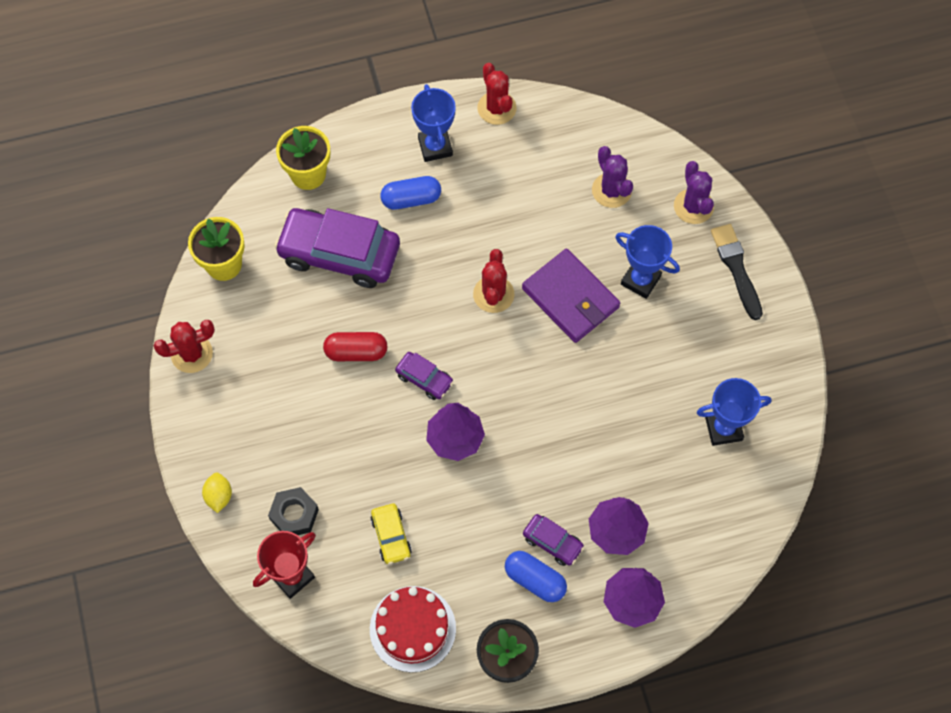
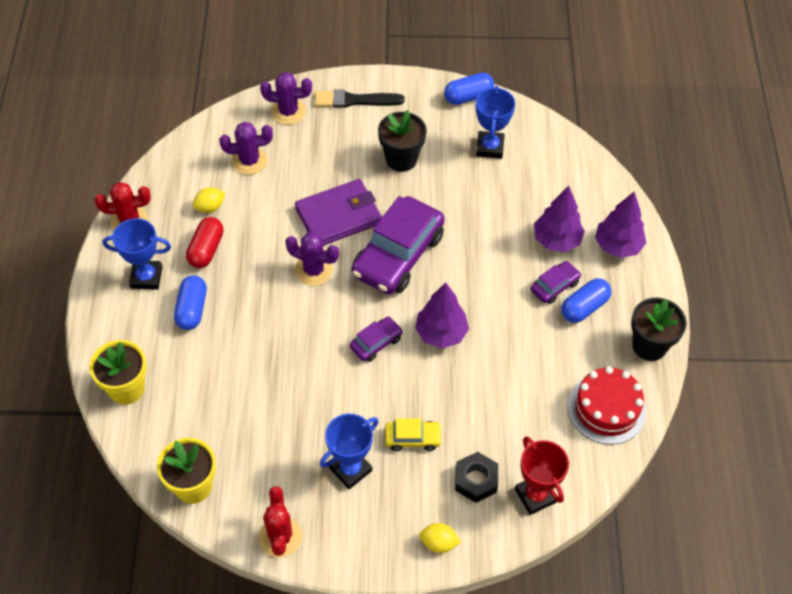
camera: 75 degrees left, 10 degrees down
(339, 254) = (224, 381): purple car -> purple car (398, 255)
(356, 352) = (330, 391): red capsule -> red capsule (206, 249)
(391, 536) = (518, 405): yellow car -> yellow car (413, 438)
(493, 294) = (313, 270): red cactus -> purple cactus
(538, 174) = (210, 207): none -> yellow lemon
(640, 280) = (341, 164): blue trophy -> blue trophy (350, 469)
(670, 339) = (401, 159): none -> black flower pot
(791, 387) = (468, 96): none -> blue capsule

